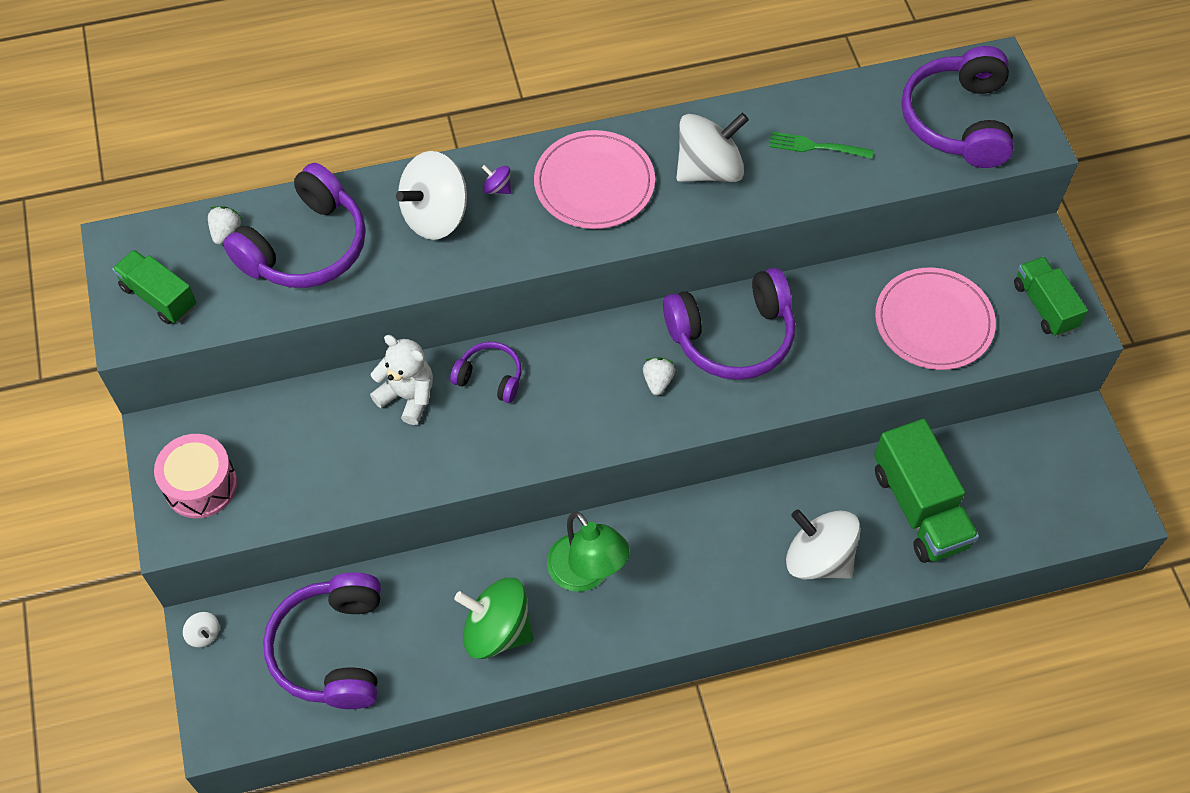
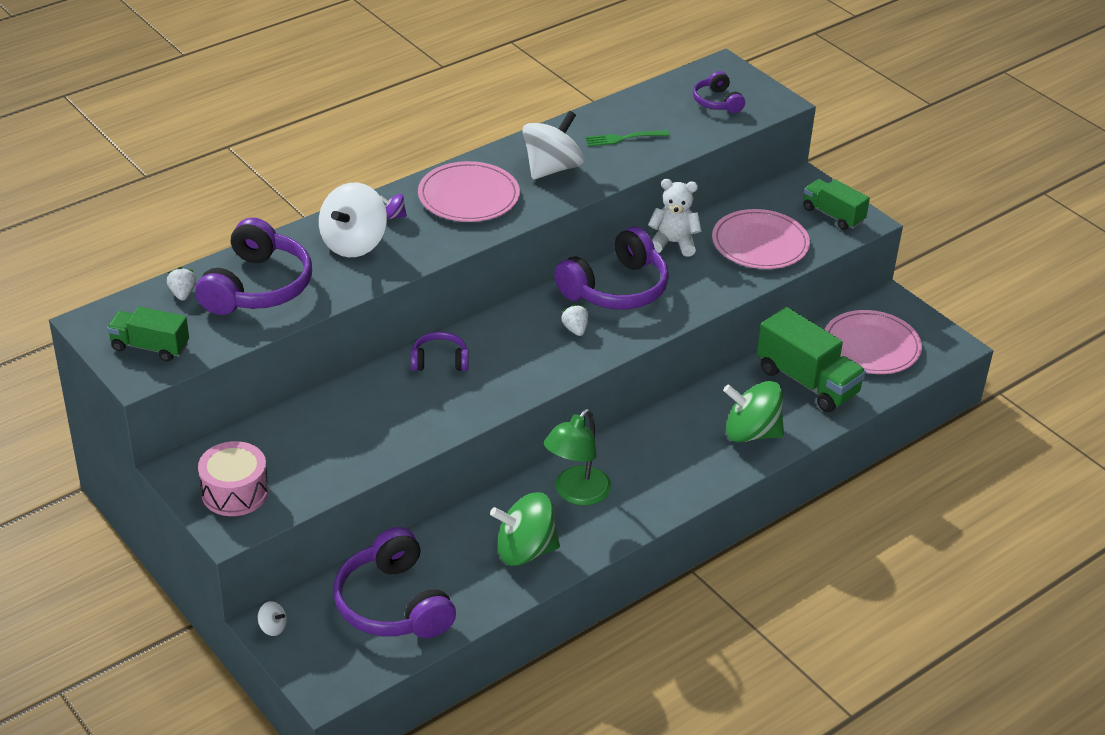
camera: 25 degrees left, 20 degrees down
(408, 396) = (379, 390): white teddy bear -> white teddy bear (673, 243)
(587, 574) = (576, 494): green lamp -> green lamp turned 90 degrees clockwise
(818, 558) = (751, 433): white spinning top -> green spinning top
(958, 121) = (717, 102): purple headphones -> purple headphones, size x0.53
(1022, 481) = (871, 346): none -> pink plate

